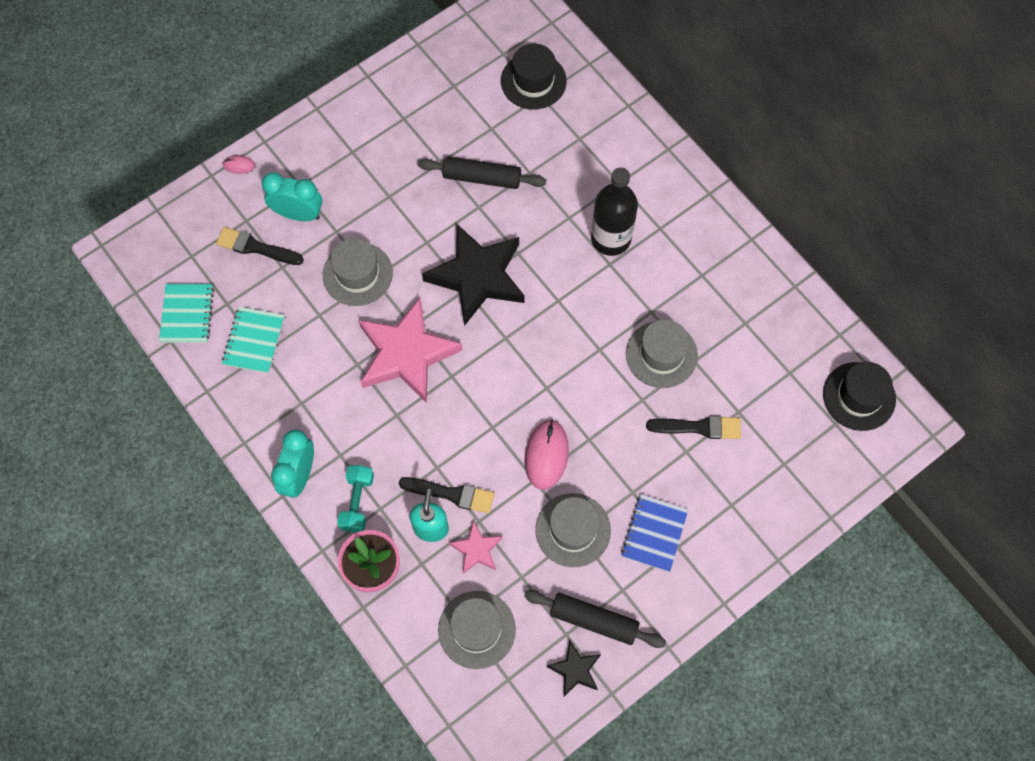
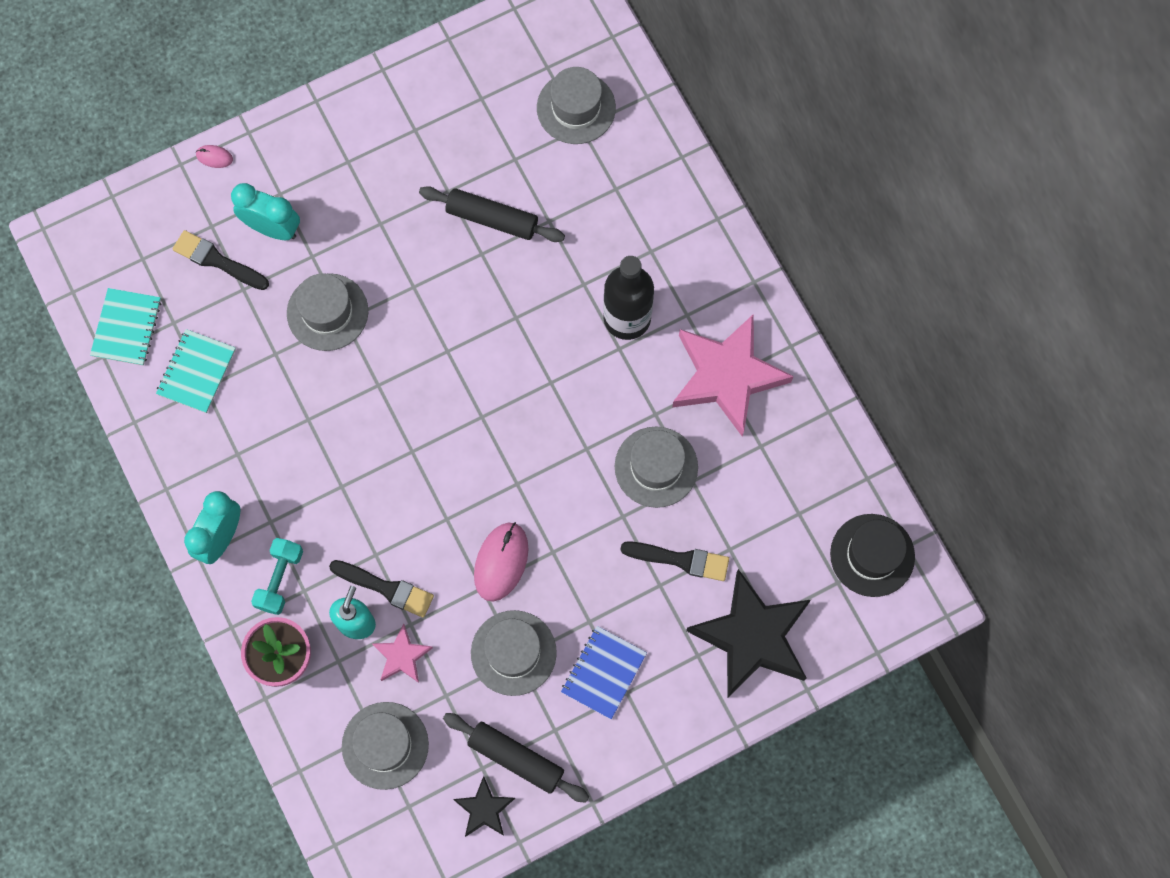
camera: 10 degrees right, 5 degrees up
(406, 354) = (366, 416): pink star -> pink star (727, 376)
(477, 277) = (464, 338): black star -> black star (752, 637)
(533, 81) = (576, 108): black hat -> grey hat

